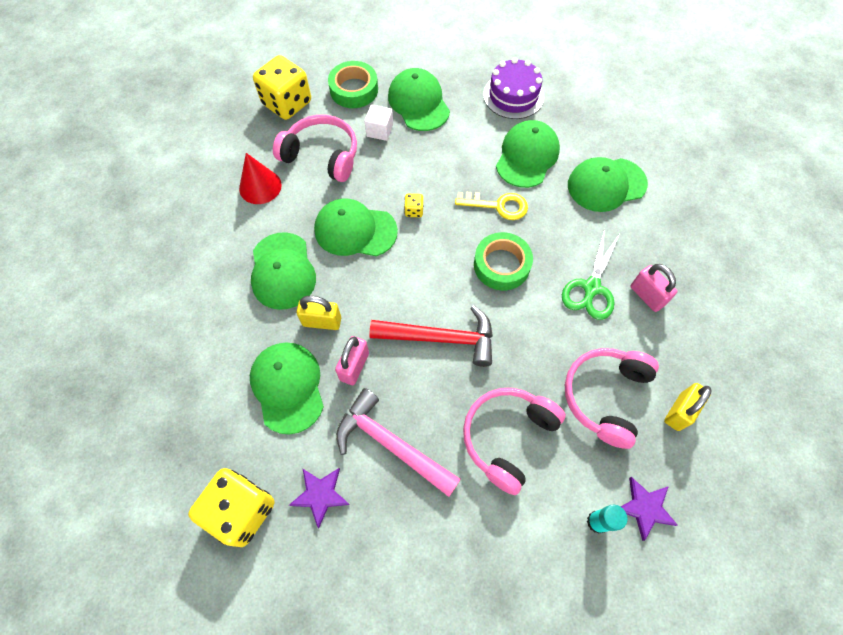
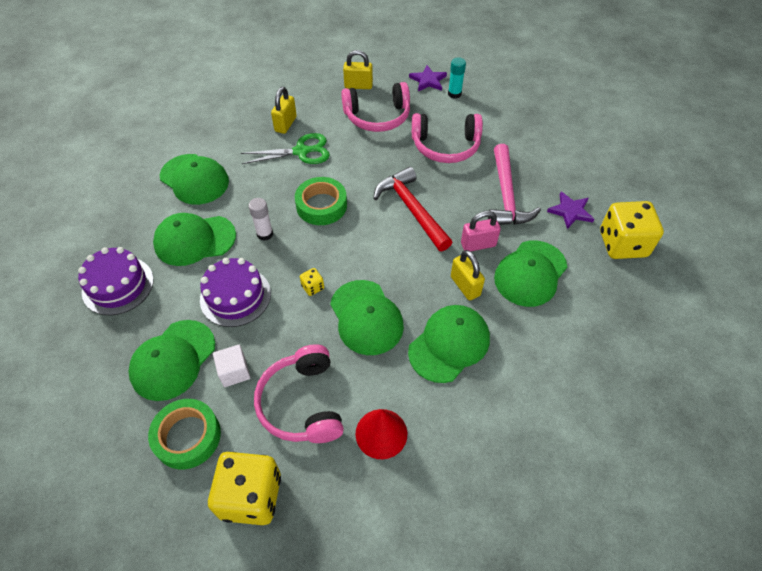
camera: 125 degrees left, 10 degrees down
(446, 158) = (235, 296): none -> purple cake
(498, 206) = (265, 234): yellow key -> white glue stick
(647, 296) = (285, 124): pink padlock -> yellow padlock

